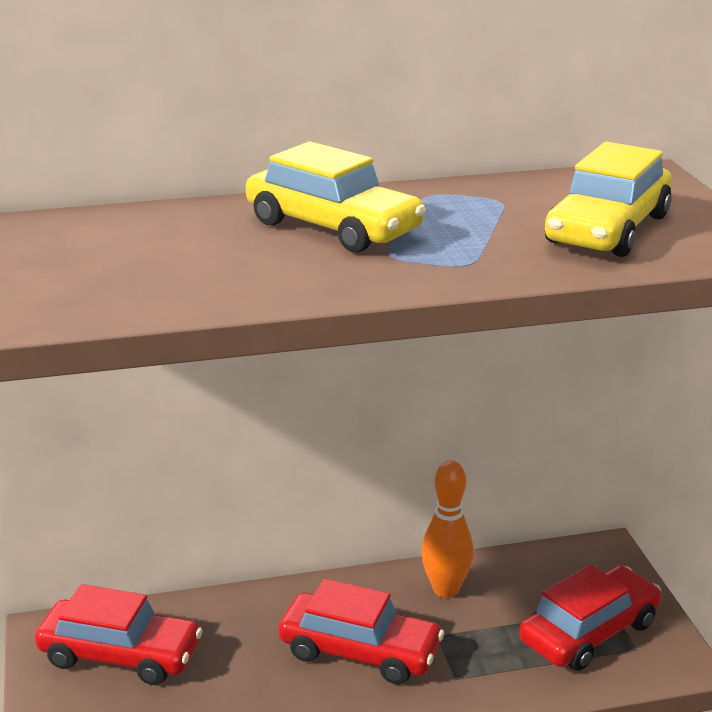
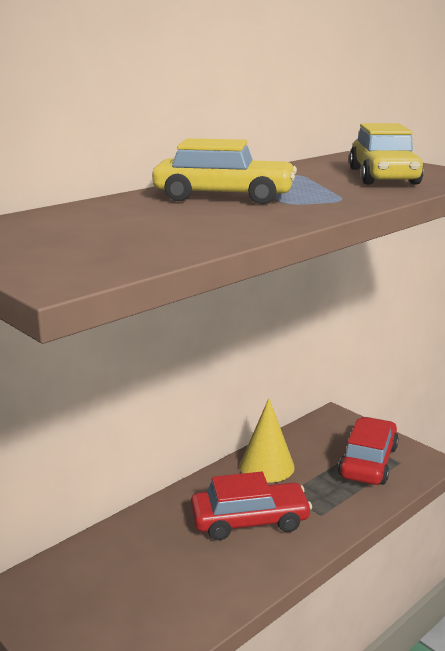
camera: 30 degrees left, 5 degrees down
(120, 655) = (84, 586): red car -> none
(445, 589) = (267, 466): orange bowling pin -> yellow cone

